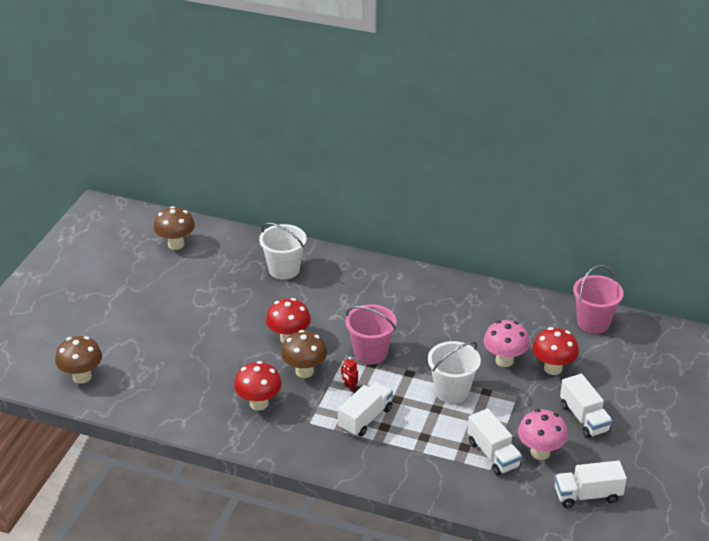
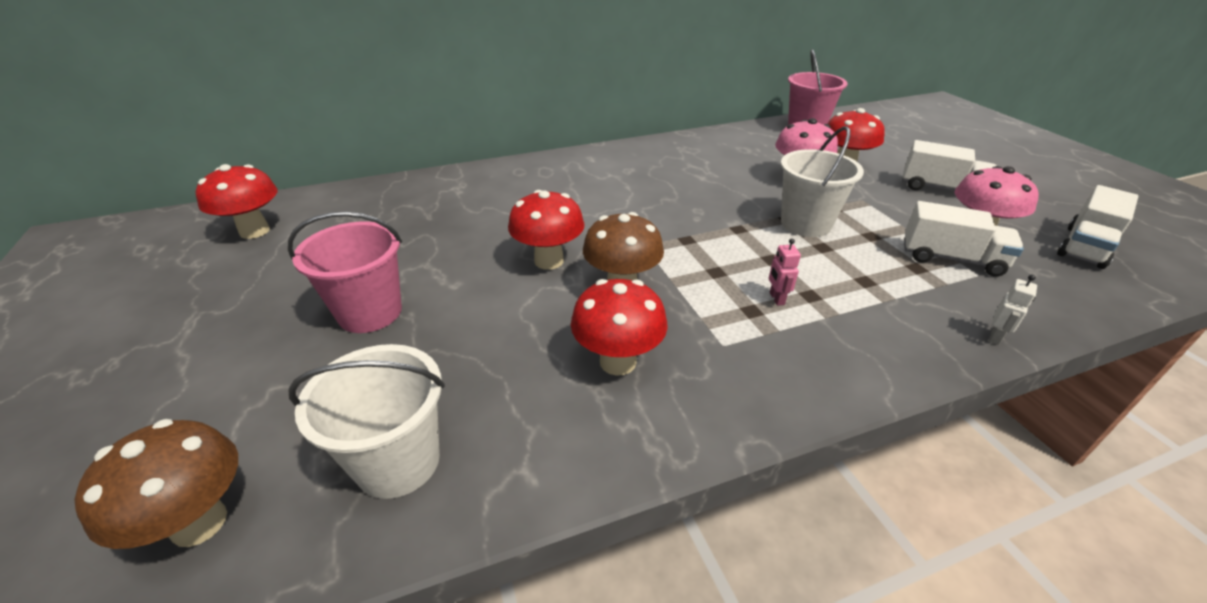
camera: 40 degrees left, 0 degrees up
(176, 244) = (254, 231): brown mushroom -> red mushroom
(284, 269) = (450, 200): white bucket -> white bucket (398, 462)
(350, 387) = (702, 275): red robot -> none
(365, 418) = (776, 299): white truck -> pink robot
(370, 353) = (668, 230): pink bucket -> pink bucket (370, 312)
(434, 493) = (995, 337): none -> white robot

